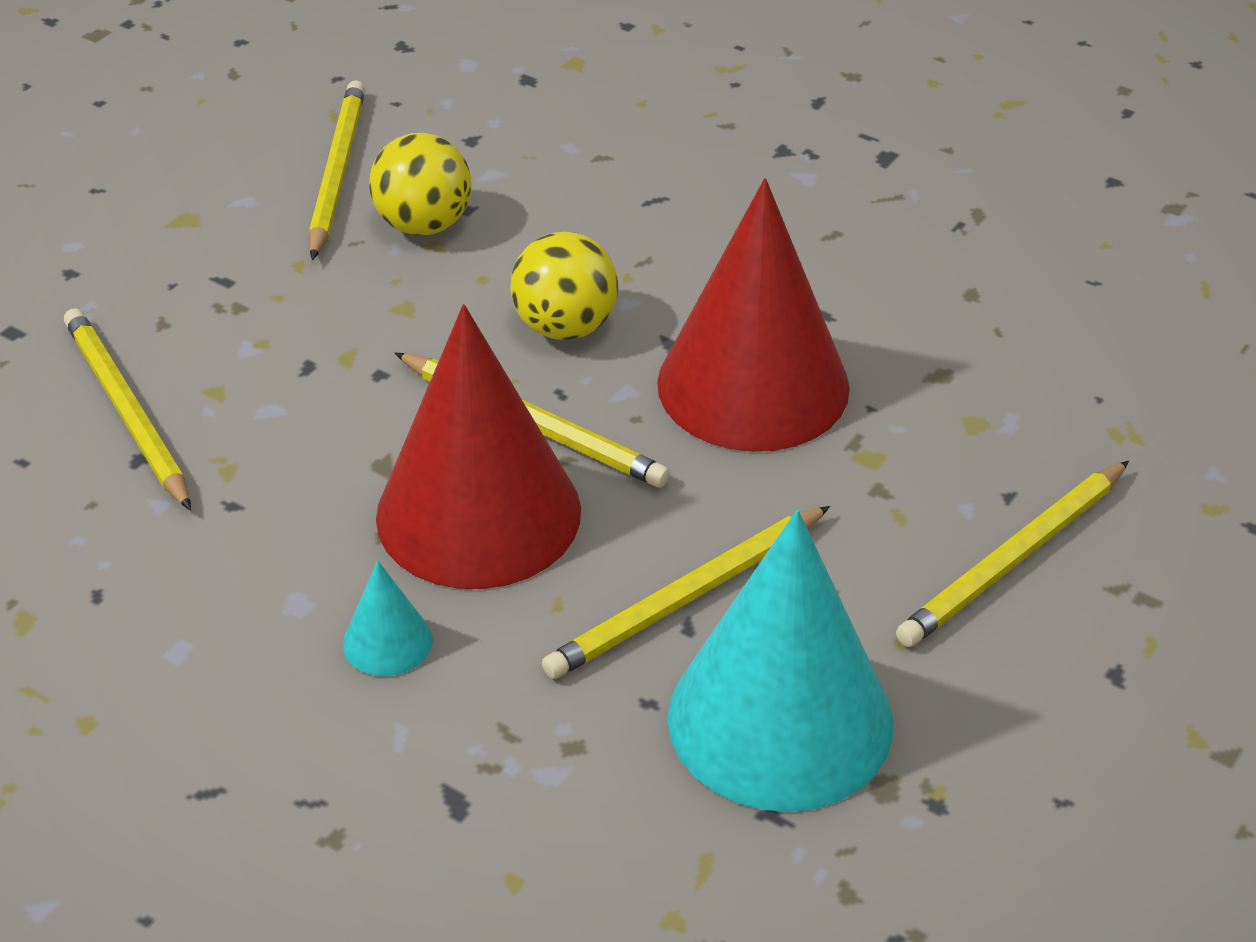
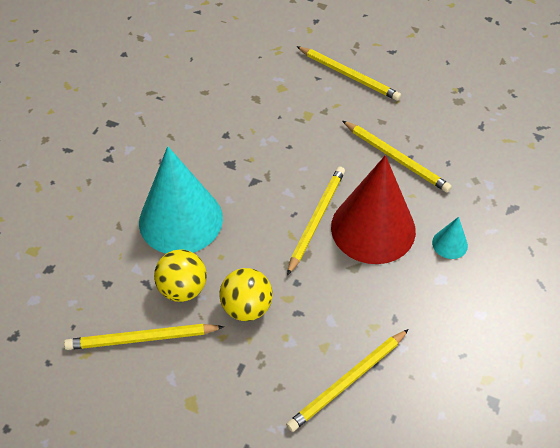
camera: 100 degrees left, 10 degrees up
(565, 327) = (250, 219): yellow ball -> yellow ball (247, 307)
(753, 385) = (275, 152): red cone -> none
(780, 719) = (442, 128): turquoise cone -> turquoise cone (181, 220)

